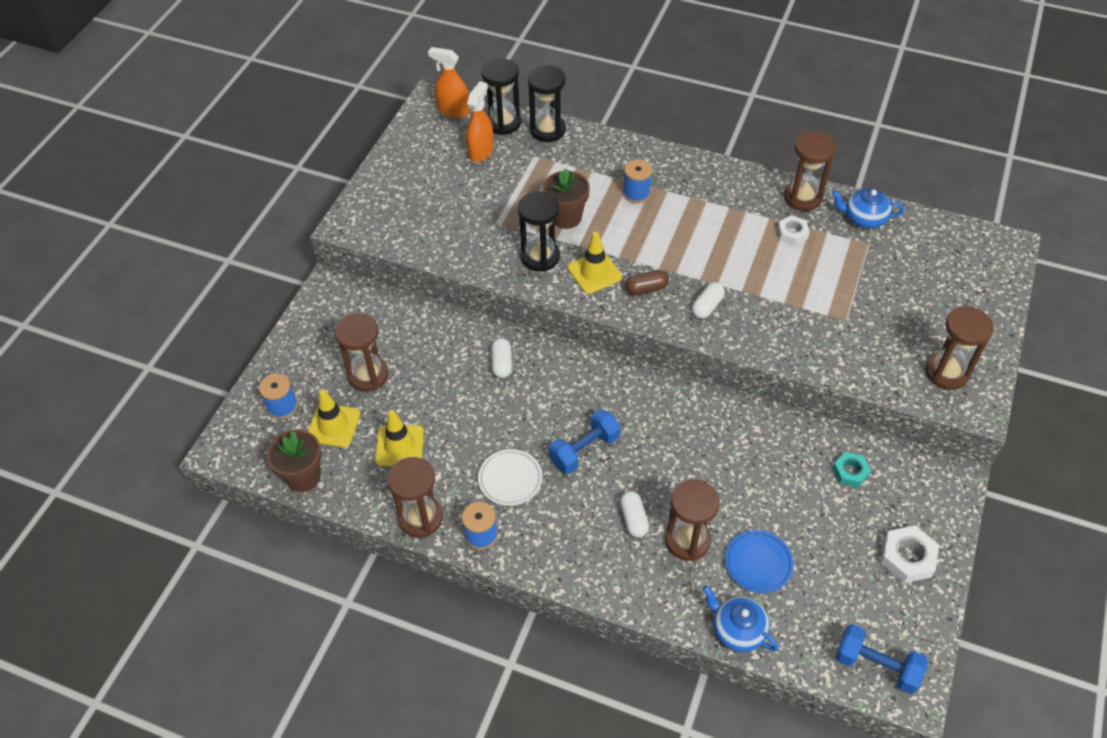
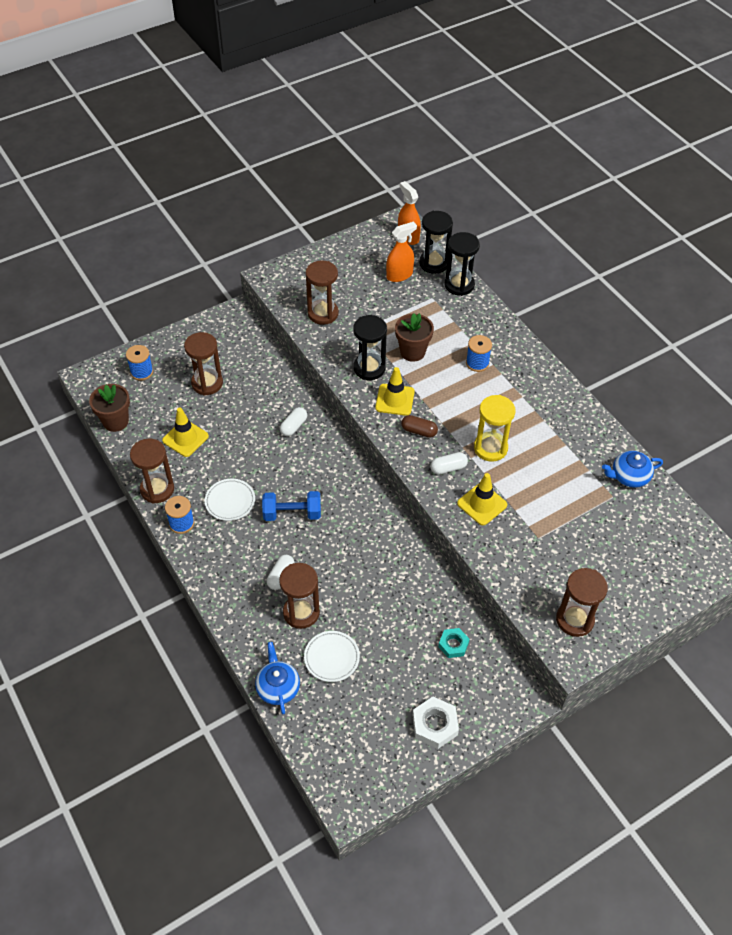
camera: 35 degrees right, 0 degrees up
(333, 425) = (159, 401): yellow traffic cone -> yellow traffic cone (482, 504)
(725, 265) = (490, 448): none -> yellow hourglass
(758, 563) = (332, 658): blue plate -> white plate
(792, 233) = (562, 455): white nut -> none
(802, 197) = (597, 435): brown hourglass -> brown hourglass (323, 313)
(864, 218) = (629, 476): blue teapot -> blue teapot turned 60 degrees counterclockwise
(876, 666) = (343, 774): blue dumbbell -> none

